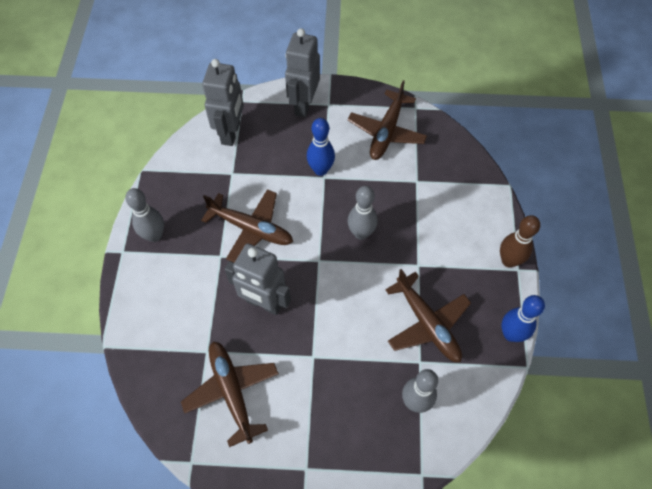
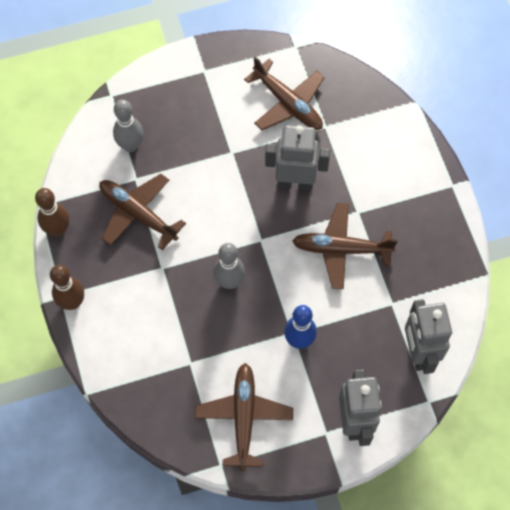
camera: 160 degrees right, 5 degrees up
(154, 235) = (431, 210): grey bowling pin -> none
(511, 334) = (58, 230): blue bowling pin -> brown bowling pin

